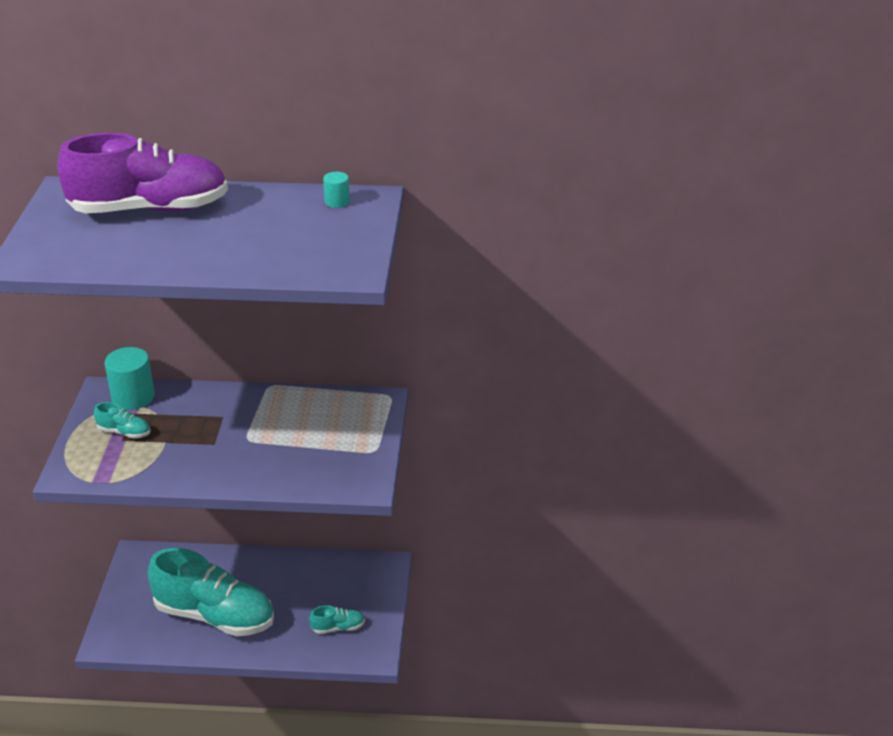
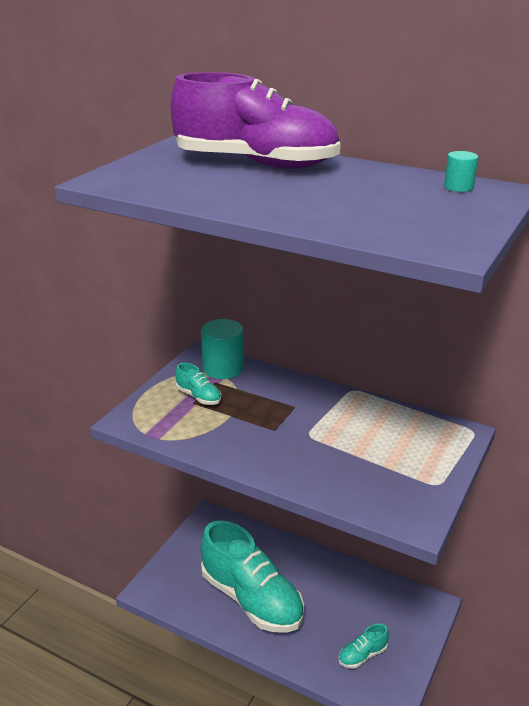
camera: 25 degrees right, 5 degrees down
(338, 627) = (362, 655): turquoise shoe -> turquoise shoe turned 135 degrees clockwise

